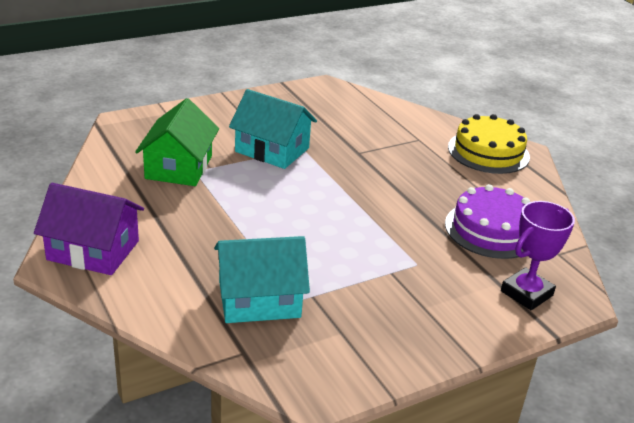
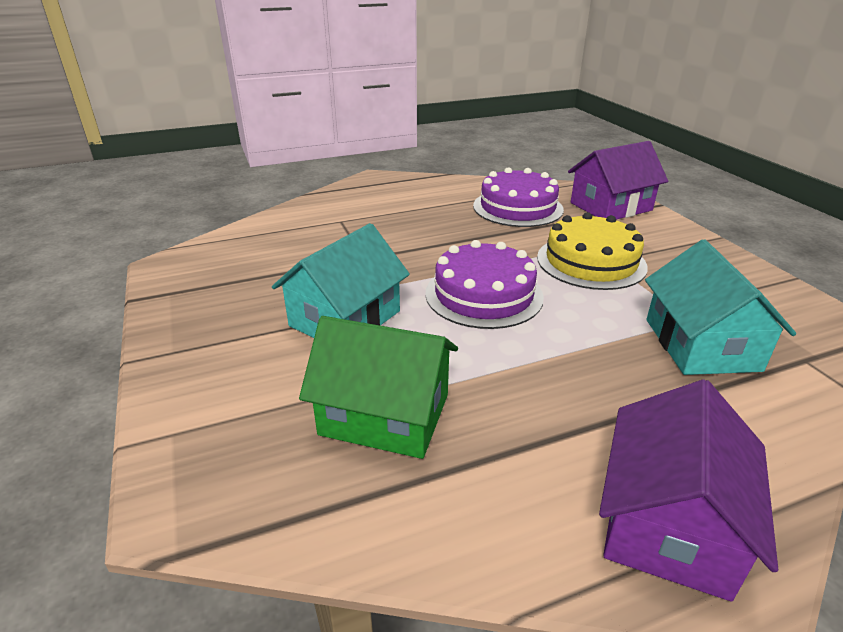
camera: 80 degrees left, 0 degrees up
(314, 203) = (483, 294): none -> purple cake
(488, 152) = (375, 192): yellow cake -> yellow cake (591, 262)
(526, 293) = (611, 206): purple trophy -> purple house

